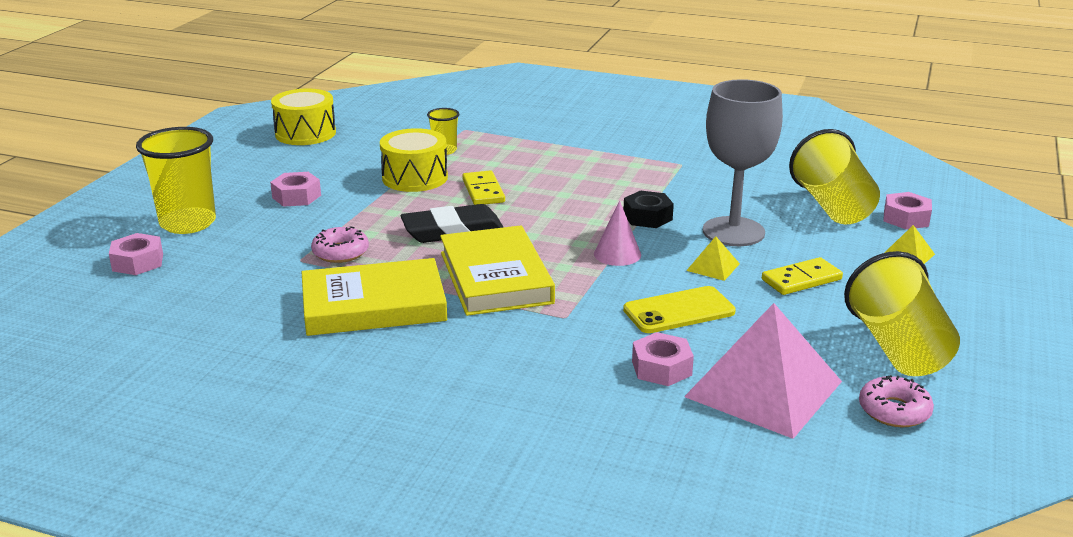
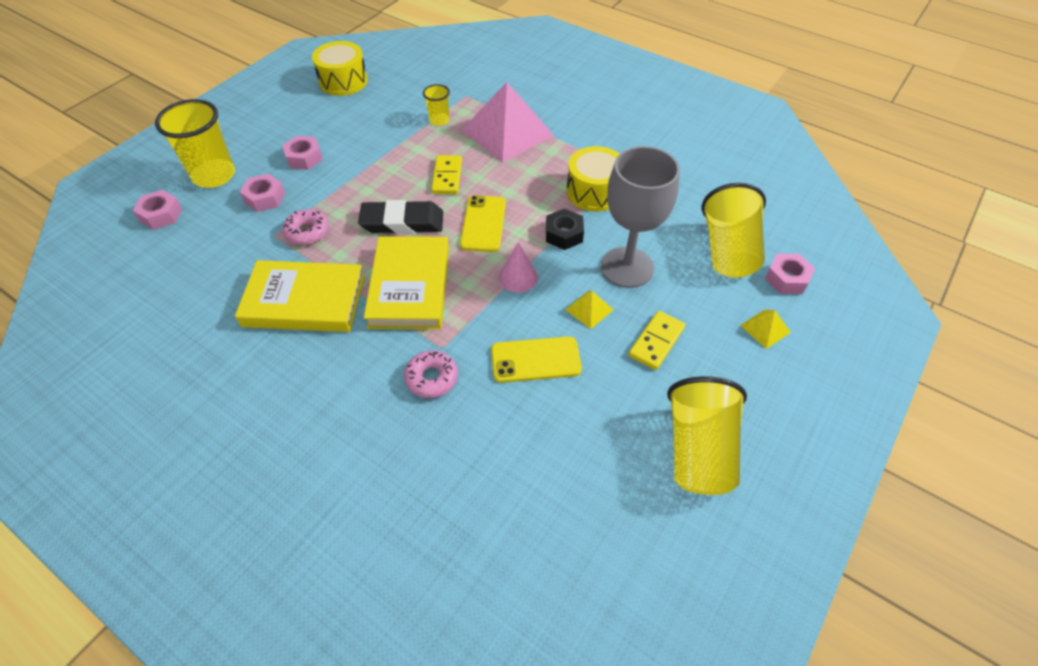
camera: 15 degrees right, 25 degrees up
(415, 178) = (402, 150): yellow drum -> yellow drum (594, 192)
(550, 220) = (483, 224): none -> yellow phone
(661, 368) = (489, 428): pink nut -> pink nut (265, 198)
(763, 389) = (560, 475): pink pyramid -> pink pyramid (507, 132)
(801, 279) = (656, 342): yellow domino -> yellow domino turned 45 degrees counterclockwise
(894, 411) = (657, 530): pink donut -> pink donut (431, 378)

